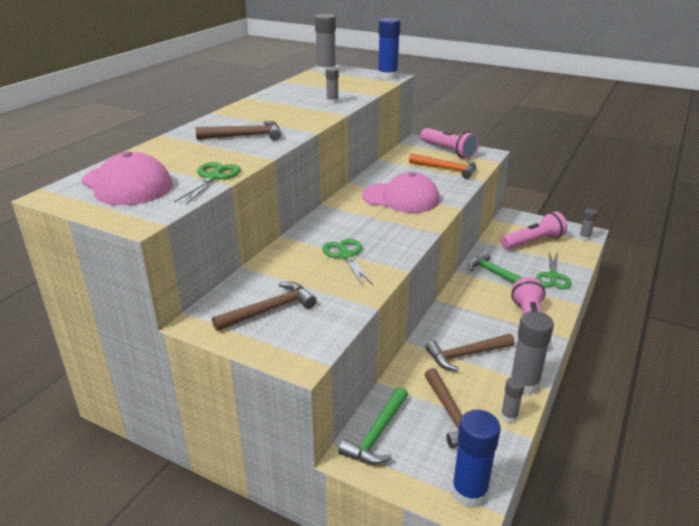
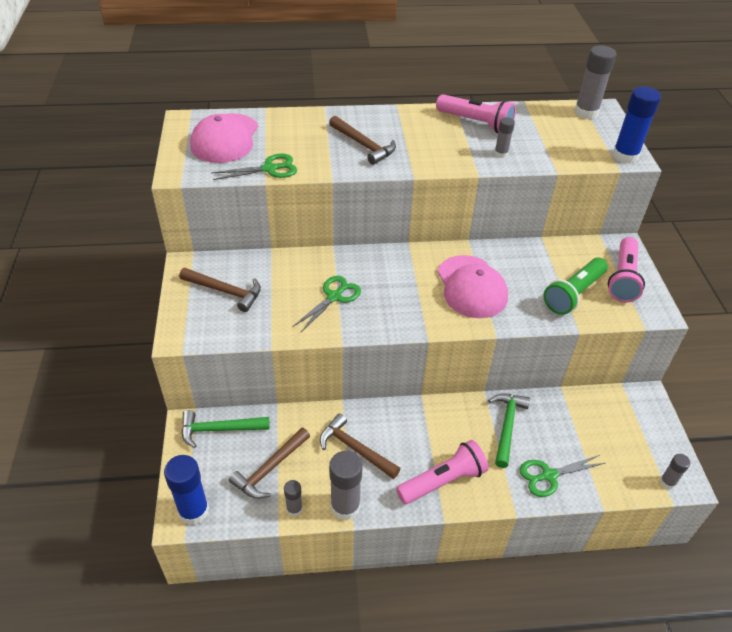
camera: 55 degrees right, 15 degrees up
(446, 169) = (574, 294): orange hammer -> green flashlight
(533, 242) = (606, 435): pink flashlight -> pink flashlight (475, 123)

